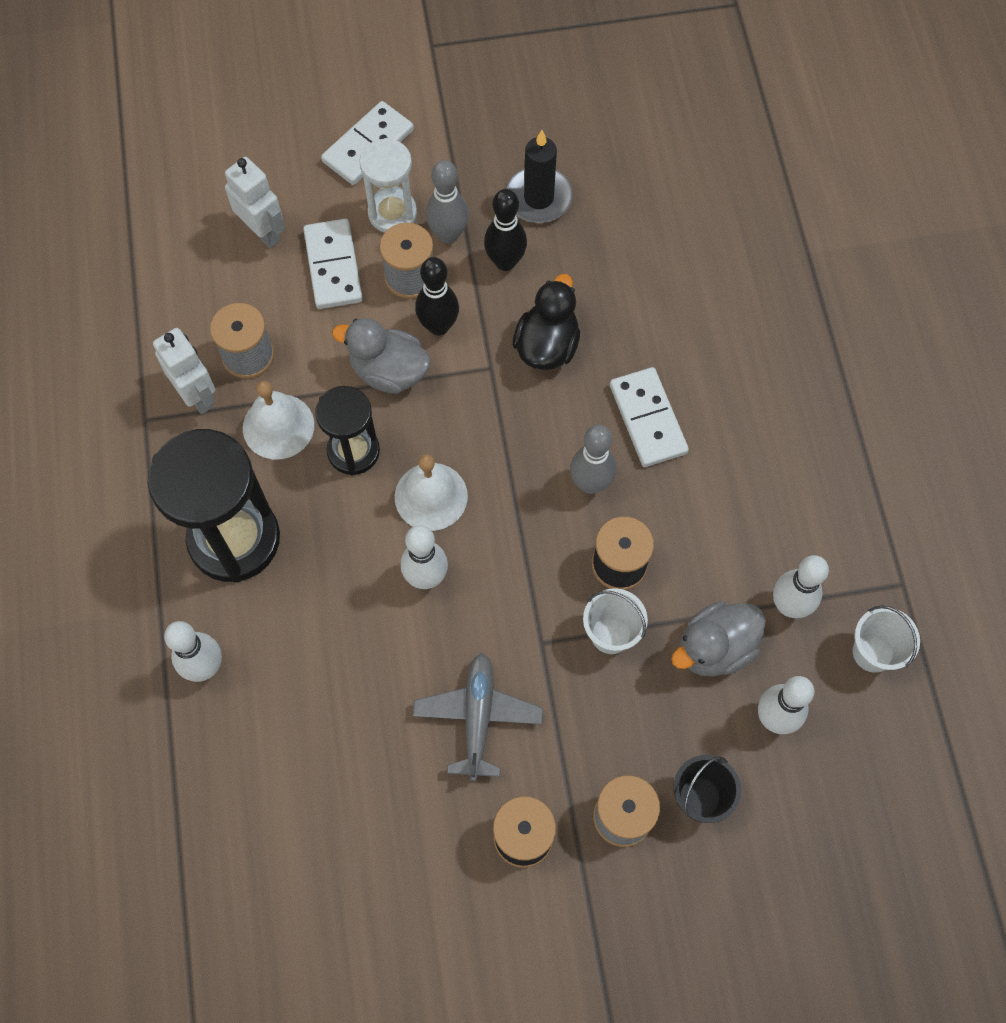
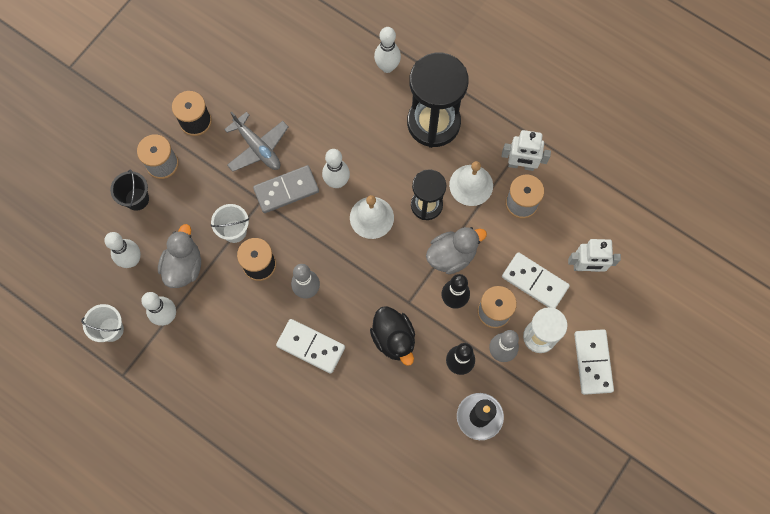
camera: 135 degrees right, 5 degrees up
(498, 625) = (286, 190): none -> grey domino

